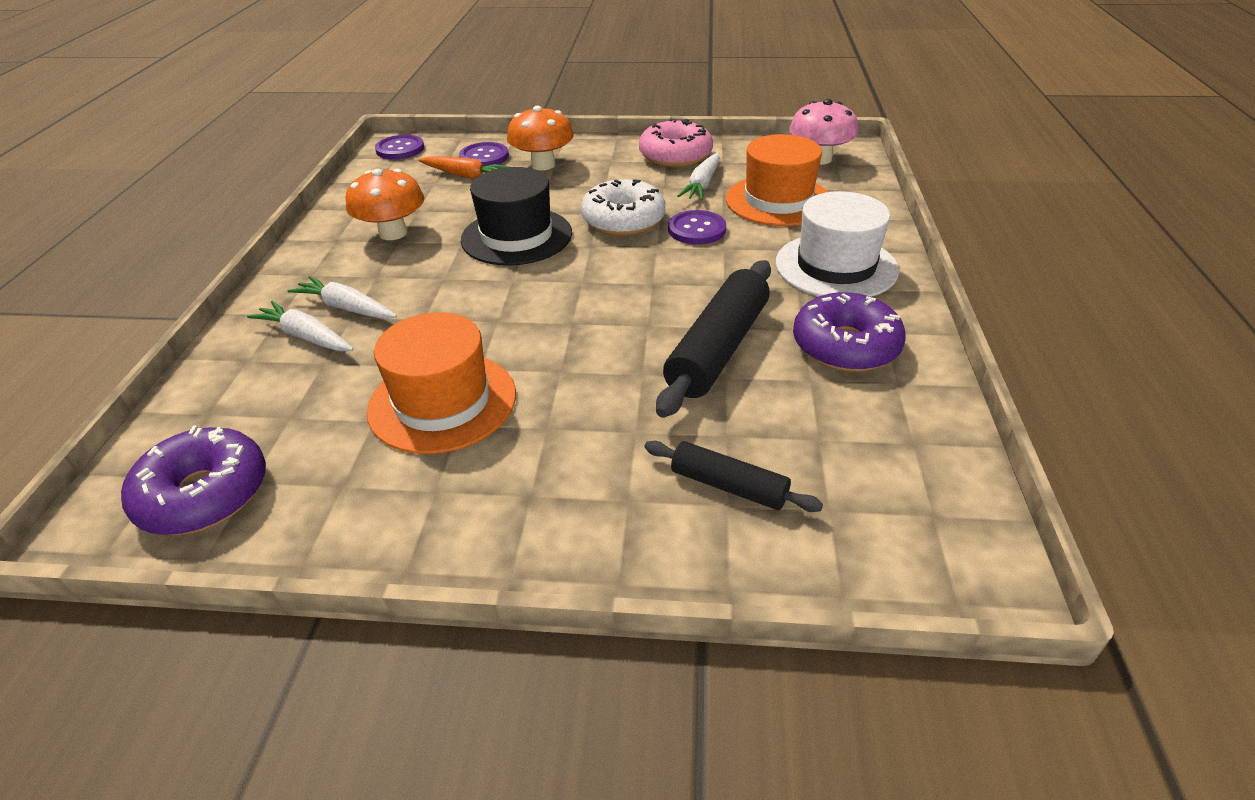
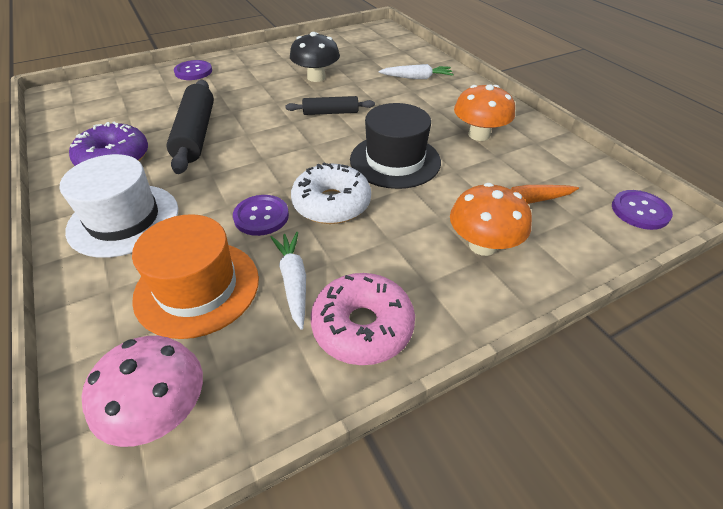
camera: 145 degrees right, 5 degrees up
(204, 494) = (362, 39): purple donut -> none
(347, 308) = (422, 92): white carrot -> none
(442, 402) = (316, 77): orange hat -> black mushroom
(484, 157) = (551, 233): purple button -> purple button (193, 71)
(728, 486) = (167, 88): black rolling pin -> black rolling pin (330, 112)

